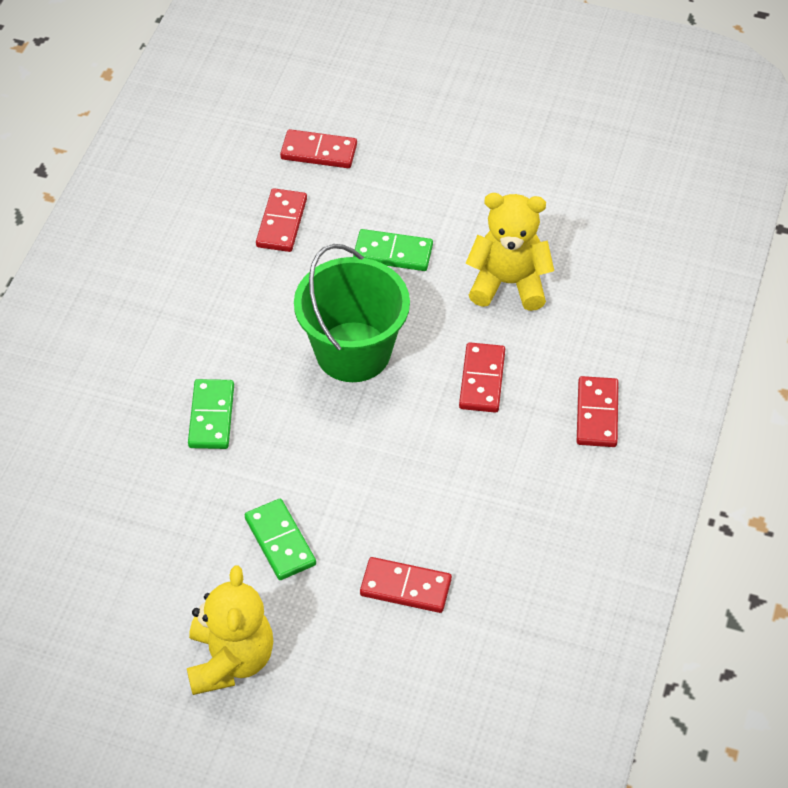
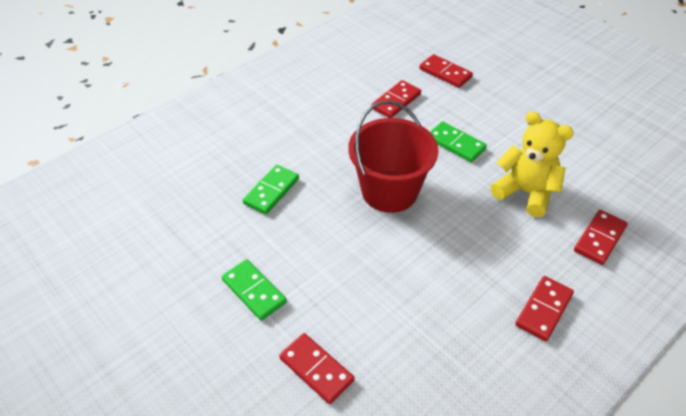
camera: 30 degrees right, 5 degrees down
(230, 660) = (158, 358): yellow teddy bear -> none
(280, 541) = (254, 291): green domino -> green domino turned 45 degrees counterclockwise
(353, 352) = (389, 191): green bucket -> red bucket
(482, 380) = (468, 247): red domino -> red domino (599, 239)

